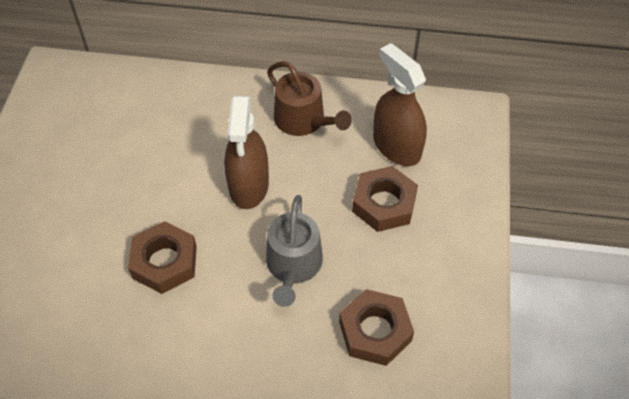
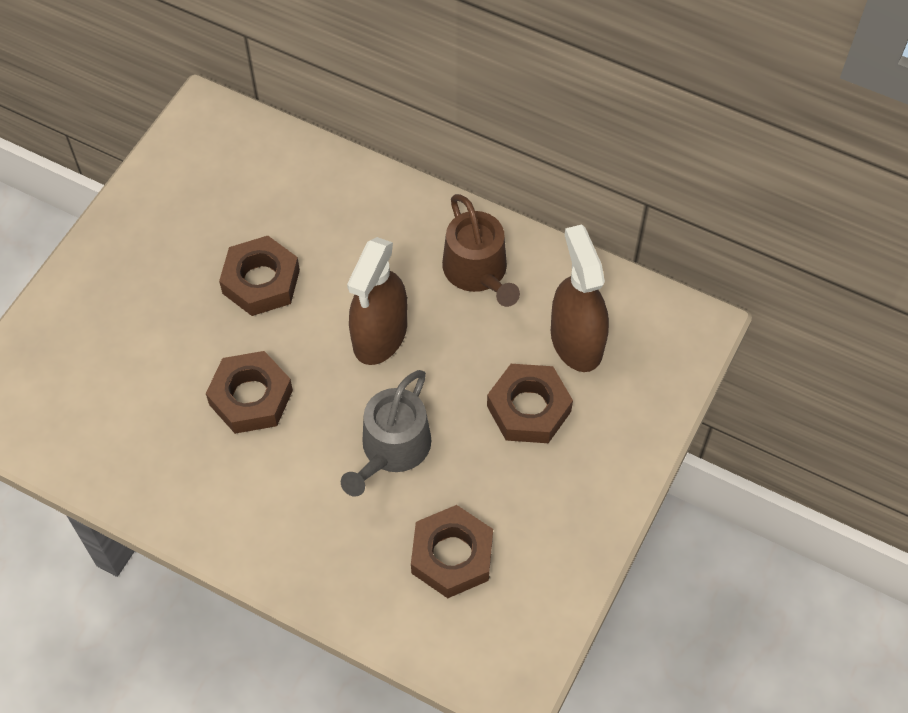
camera: 20 degrees right, 5 degrees up
(140, 174) = (261, 281): none -> brown nut

